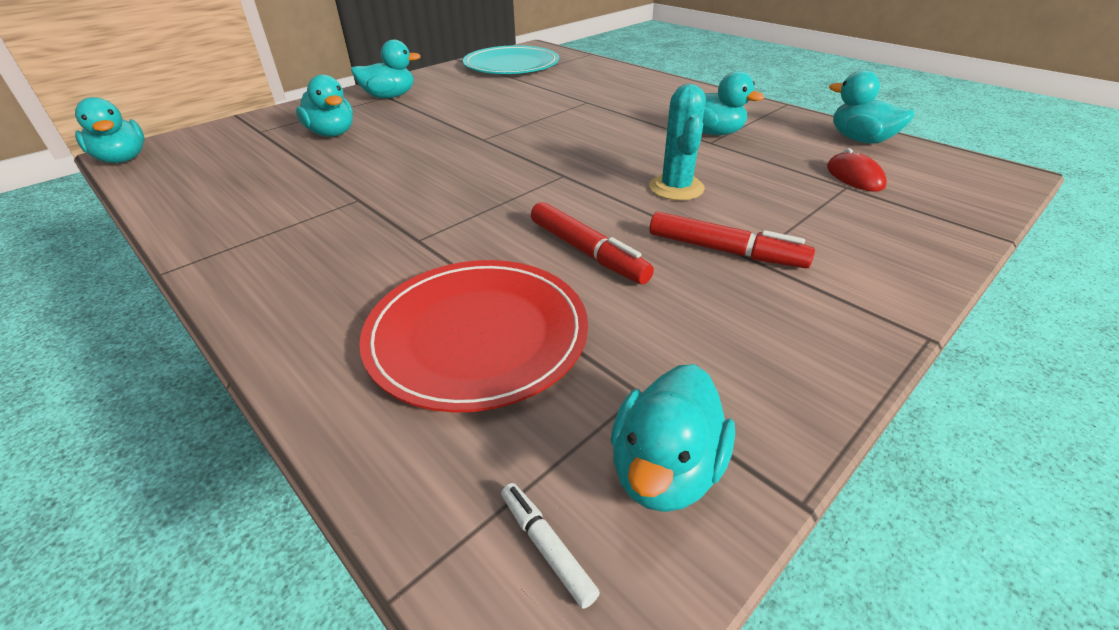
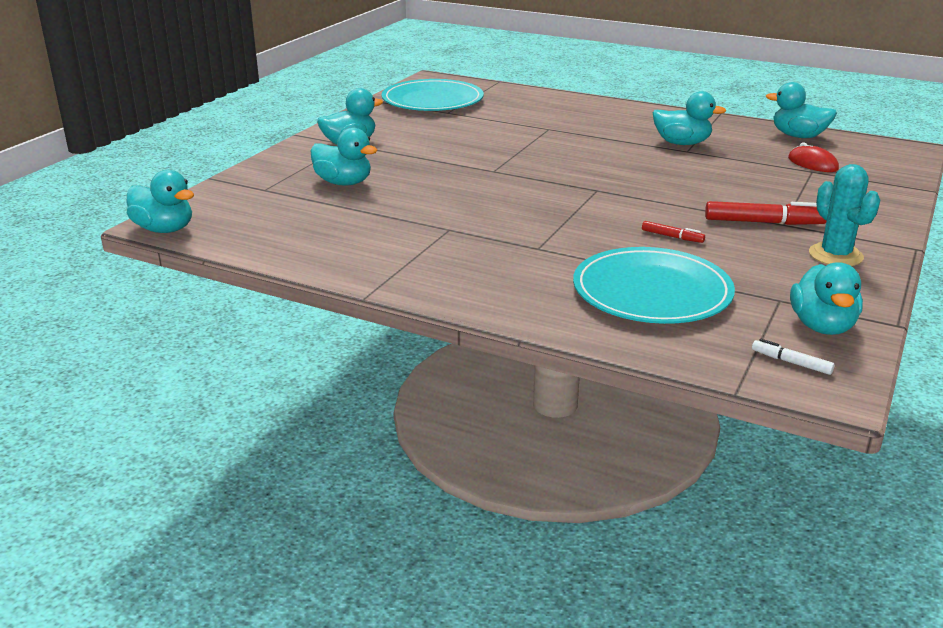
camera: 20 degrees left, 10 degrees down
(477, 335) = (652, 291): red plate -> turquoise plate
(587, 252) = (672, 237): red marker -> red marker, size x0.53
(676, 188) = (693, 187): turquoise cactus -> turquoise cactus (835, 255)

